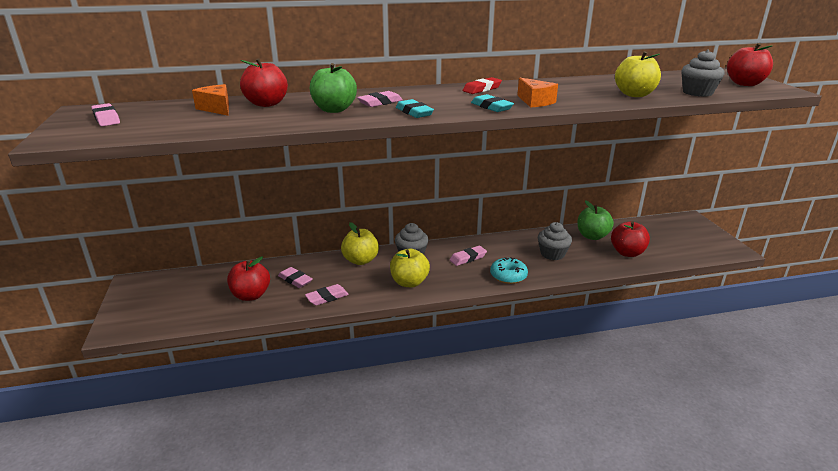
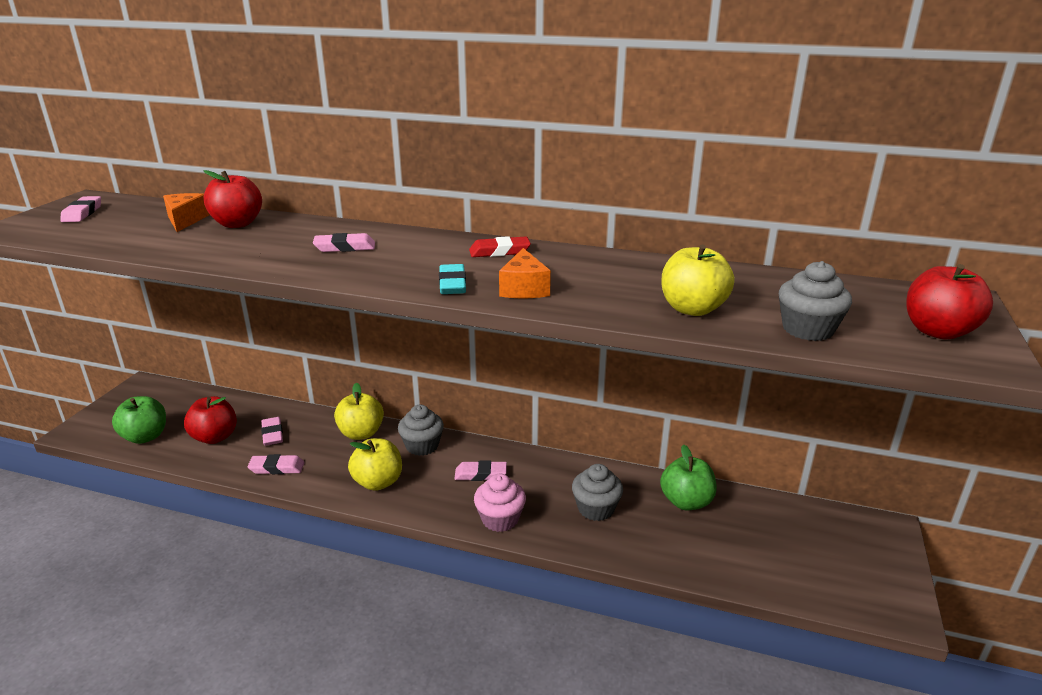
camera: 30 degrees right, 0 degrees up
(334, 110) = (281, 247): green apple -> green apple (145, 437)
(414, 112) = (350, 271): turquoise eraser -> none
(508, 276) = (500, 519): turquoise donut -> pink cupcake
(627, 253) = (708, 548): red apple -> none

